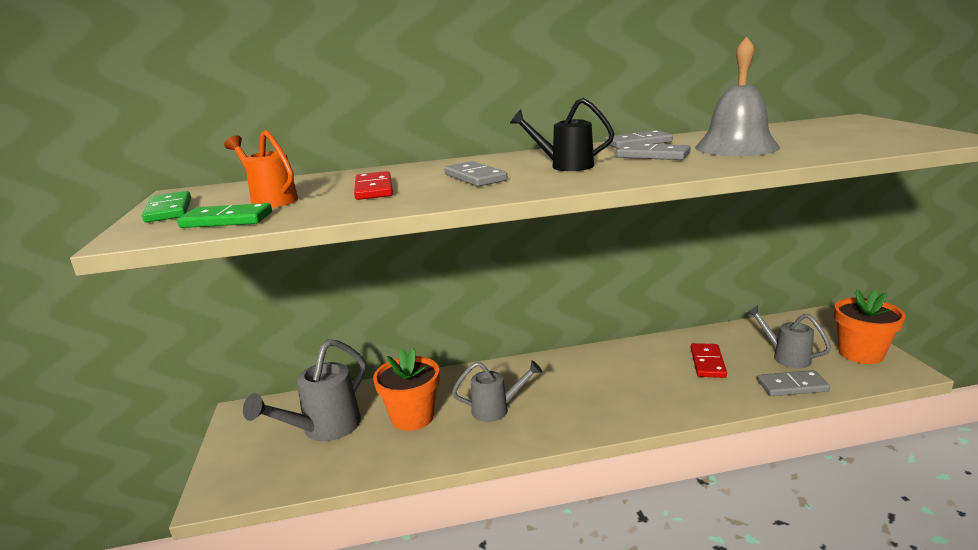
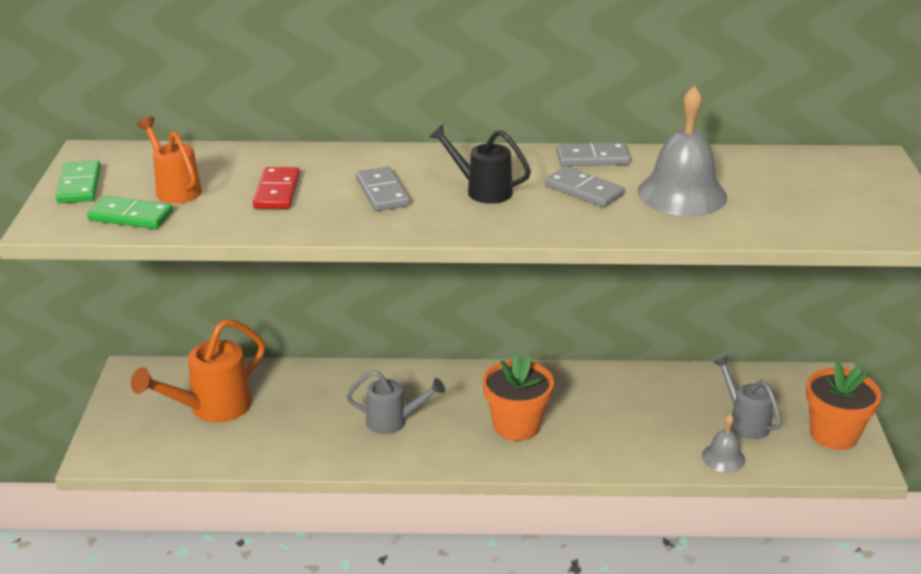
camera: 10 degrees right, 10 degrees up
(323, 429) = (211, 408): grey watering can -> orange watering can
(412, 417) = (304, 413): orange flower pot -> orange flower pot (516, 426)
(707, 363) = (651, 411): red domino -> none
(792, 386) = (723, 457): grey domino -> grey bell

